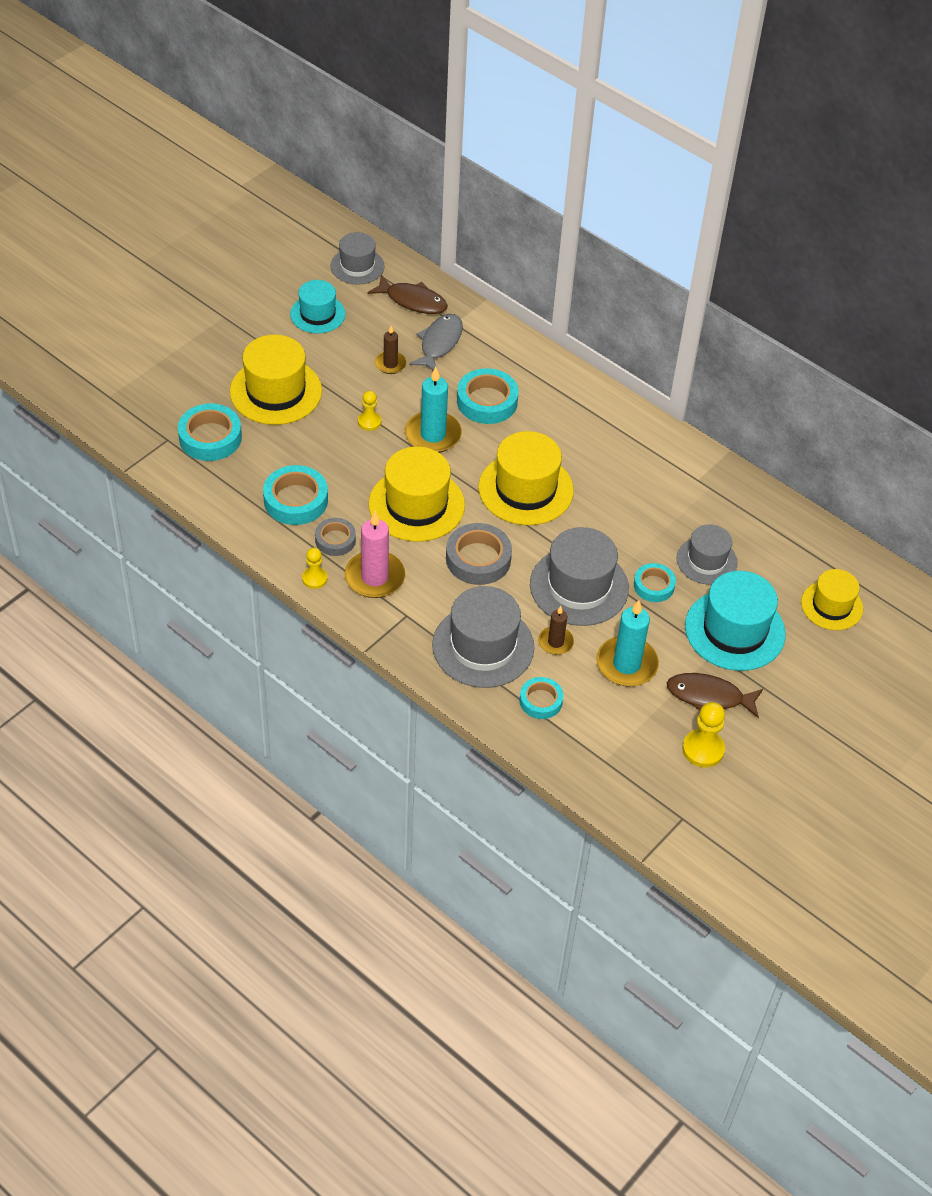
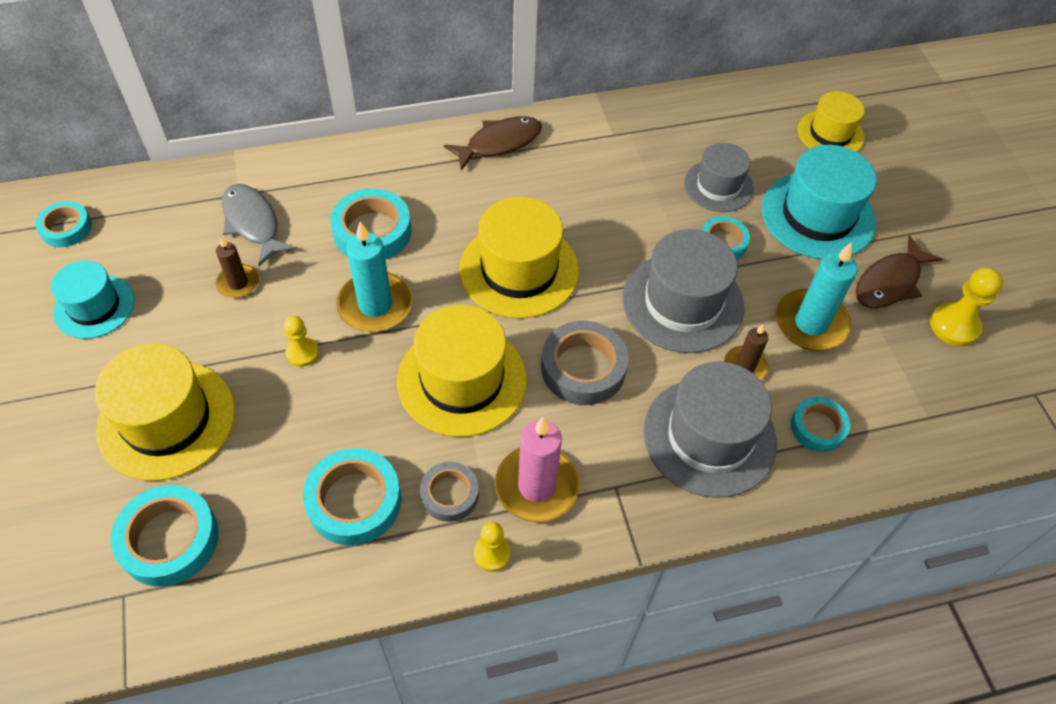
camera: 55 degrees left, 5 degrees up
(357, 266) = (66, 228): grey hat -> turquoise tape
(413, 301) = (170, 210): brown fish -> brown fish (499, 143)

